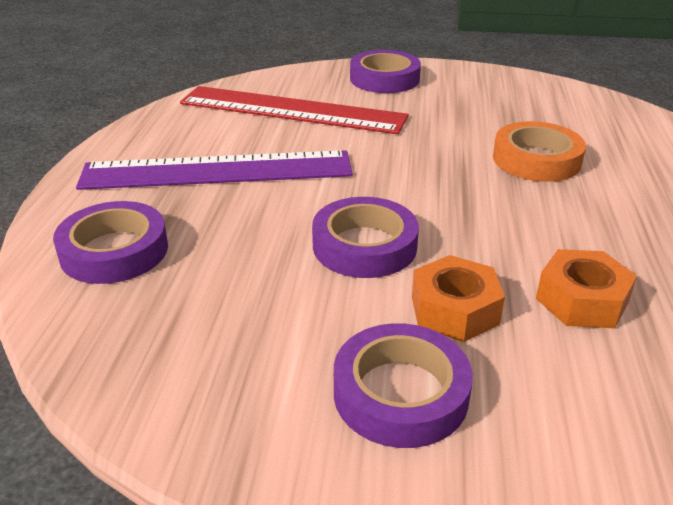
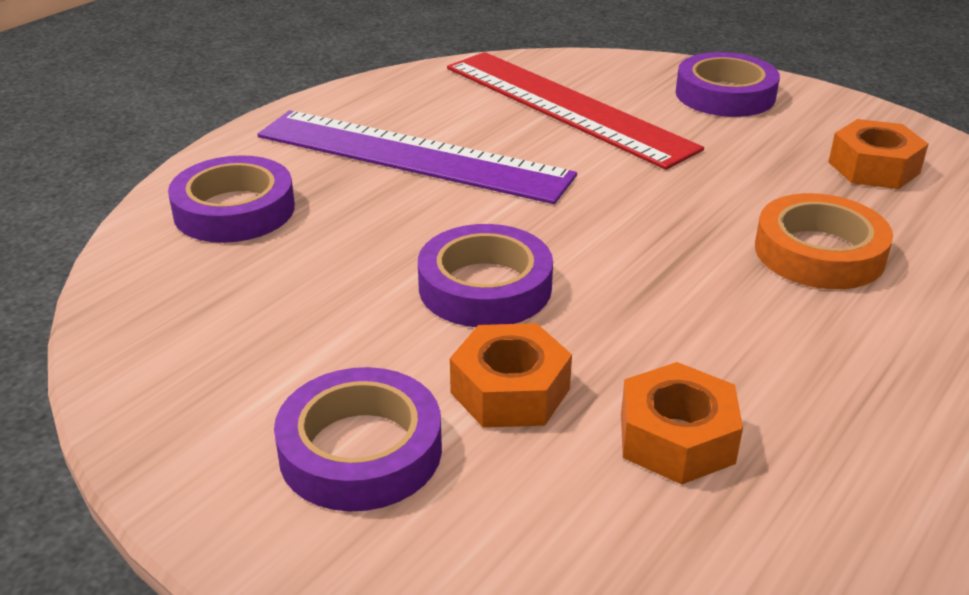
camera: 30 degrees right, 0 degrees up
(512, 102) = (873, 167): none -> orange nut

